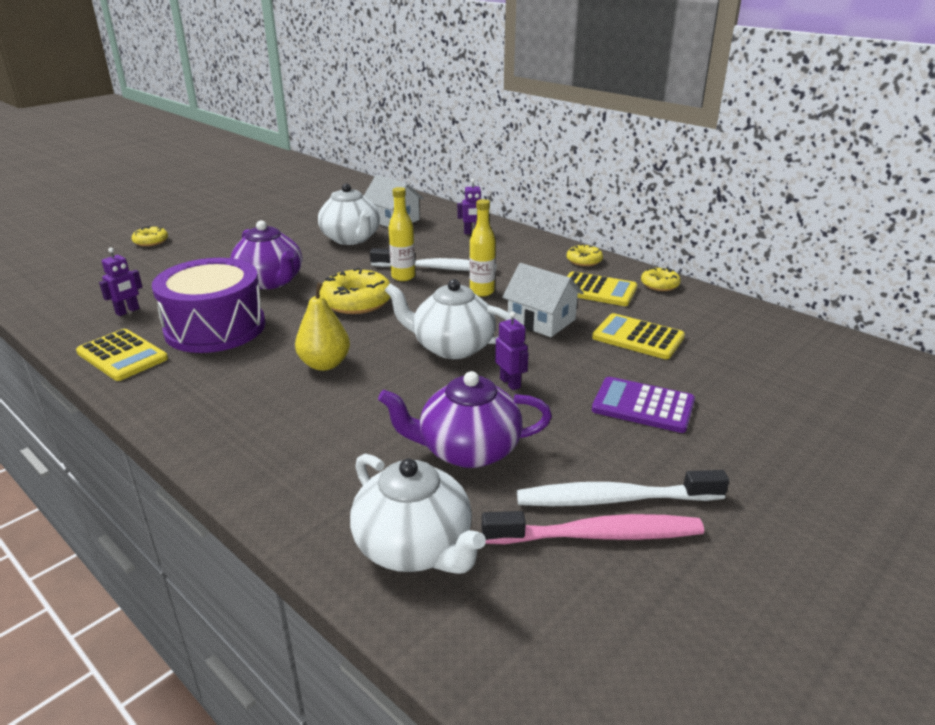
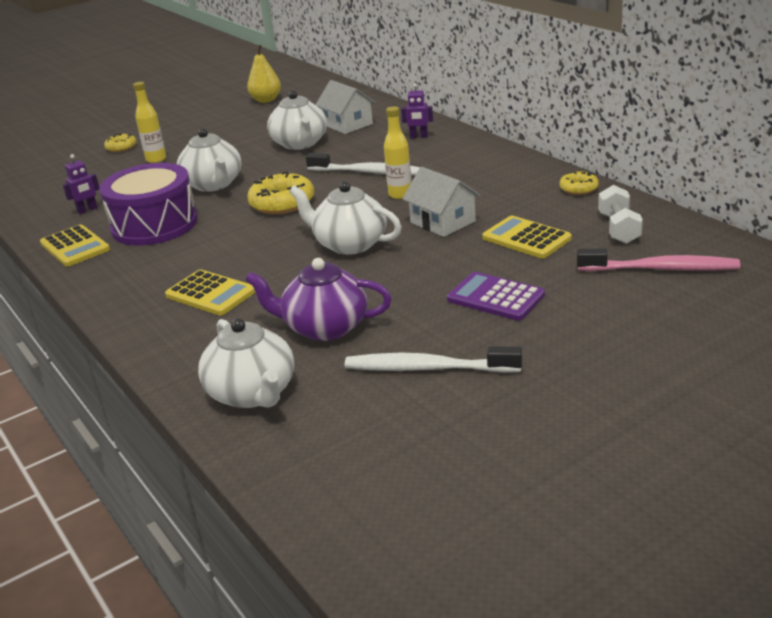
camera: 15 degrees right, 0 degrees up
(270, 281) = (213, 184): purple teapot -> white teapot
(325, 364) = (234, 256): yellow pear -> yellow pear (266, 100)
(403, 277) = (333, 180): yellow bottle -> yellow bottle (156, 159)
(510, 383) = (386, 275): purple robot -> none
(584, 261) = (515, 164): yellow donut -> none
(597, 290) = (512, 194): yellow calculator -> yellow calculator (210, 294)
(598, 535) = (400, 393): pink toothbrush -> pink toothbrush (661, 269)
(724, 325) = (619, 228): none -> white dumbbell

